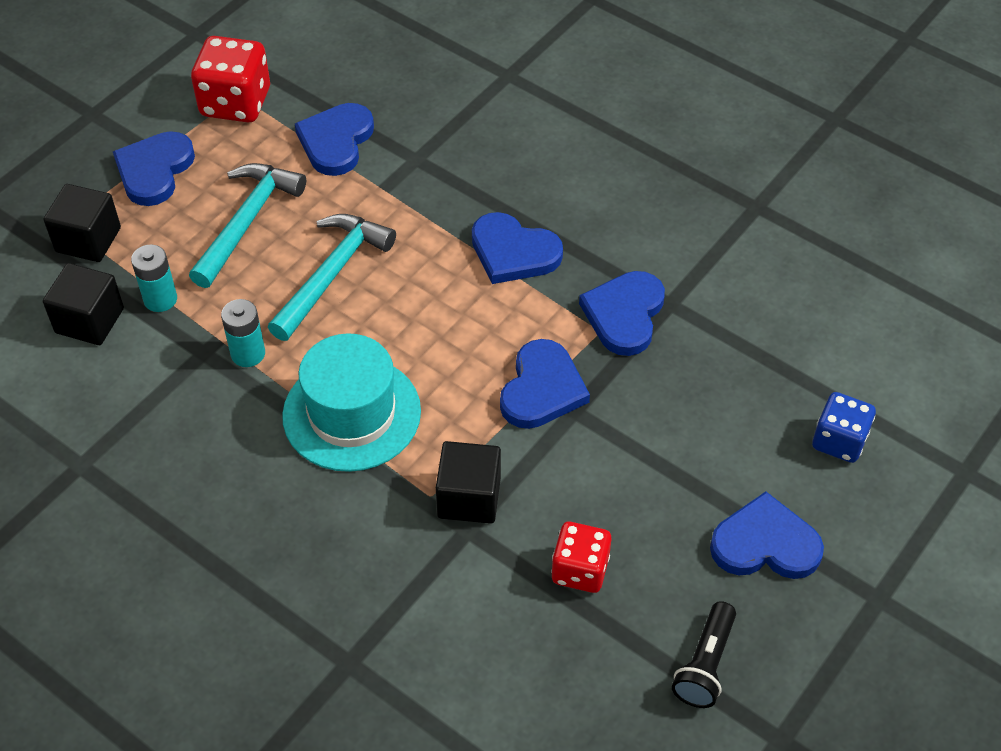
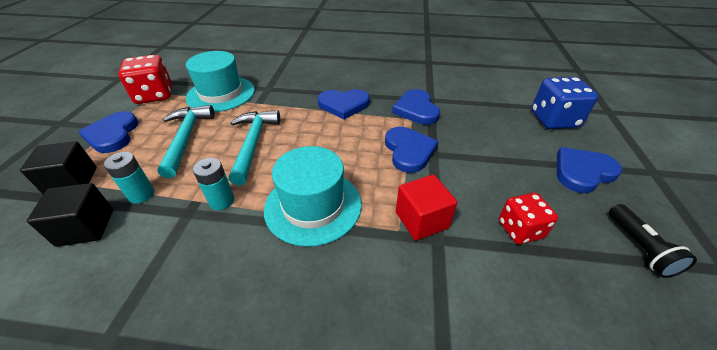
camera: 30 degrees left, 10 degrees down
(336, 141) = (221, 94): blue heart -> turquoise hat
(469, 497) = (421, 220): black cube -> red cube
(839, 441) = (554, 120): blue dice -> blue dice, size x1.52

